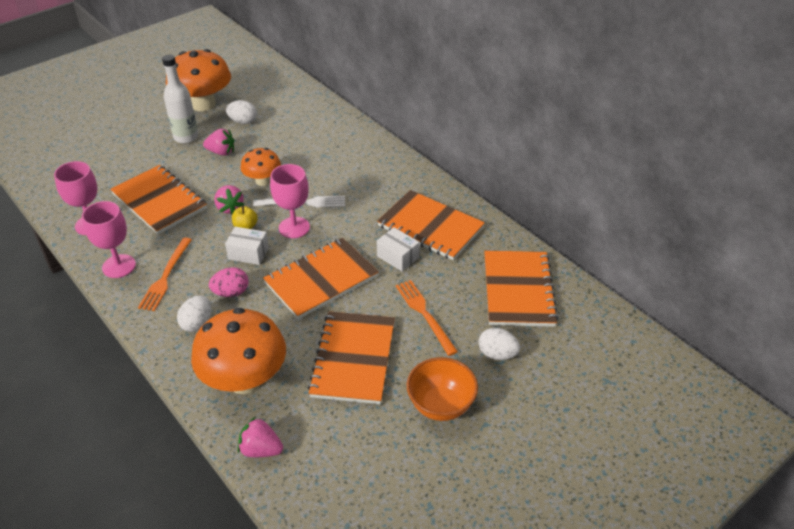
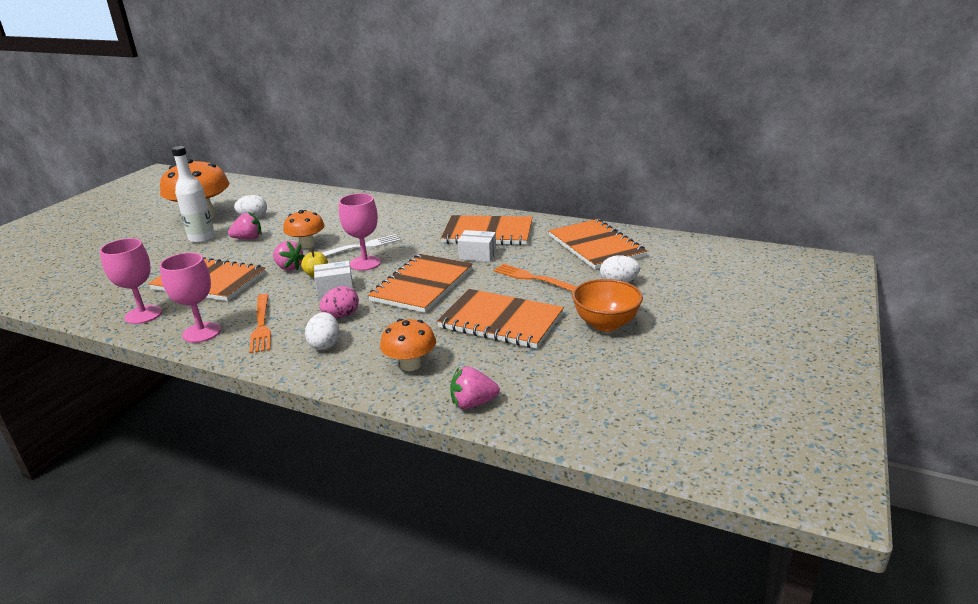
camera: 25 degrees left, 15 degrees down
(244, 380) = (410, 365): orange mushroom -> orange mushroom, size x0.56
(353, 359) = (500, 321): orange notebook -> orange notebook turned 45 degrees counterclockwise

